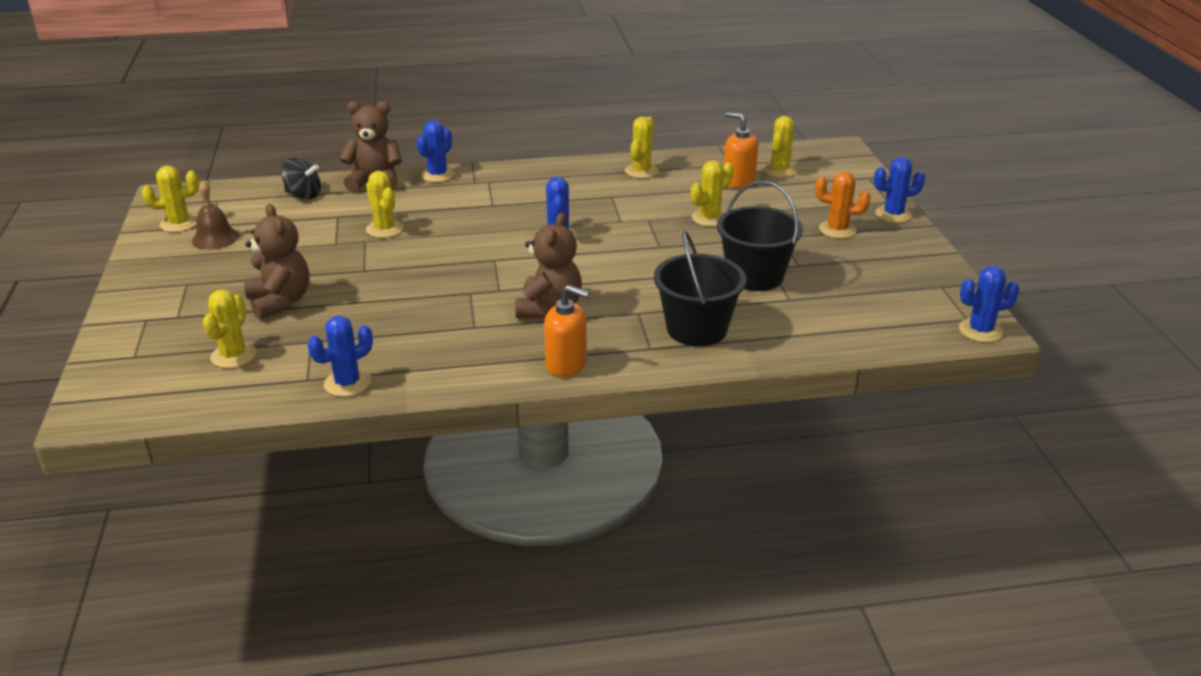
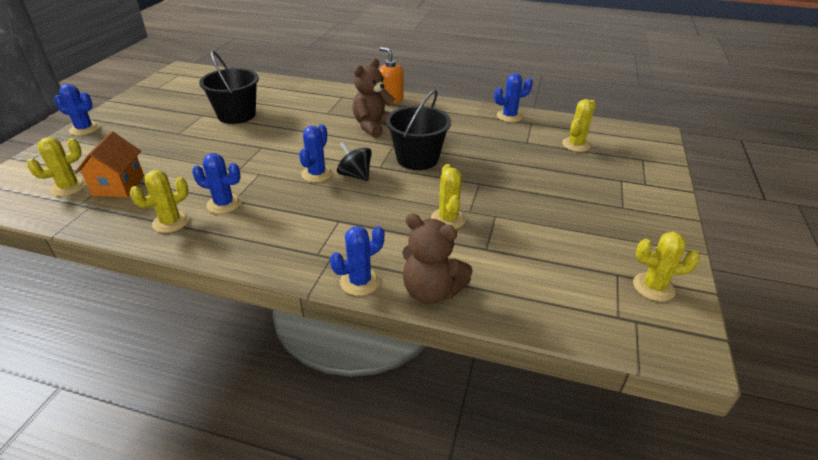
camera: 155 degrees left, 5 degrees up
(215, 238) = (608, 253): brown bell -> none
(280, 301) = (546, 173): brown teddy bear -> none
(303, 195) = (516, 294): black spinning top -> black spinning top (355, 175)
(697, 329) = (308, 99): black bucket -> black bucket (417, 159)
(709, 218) = (197, 158): yellow cactus -> none
(738, 181) = (118, 185): orange soap dispenser -> orange house
(837, 230) = (138, 128): orange cactus -> none
(980, 331) = (184, 69): blue cactus -> blue cactus (224, 204)

